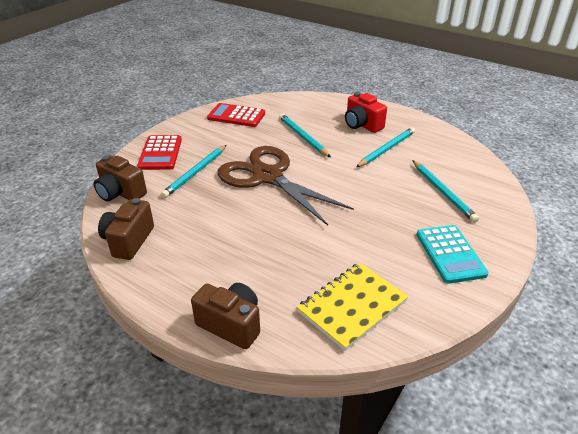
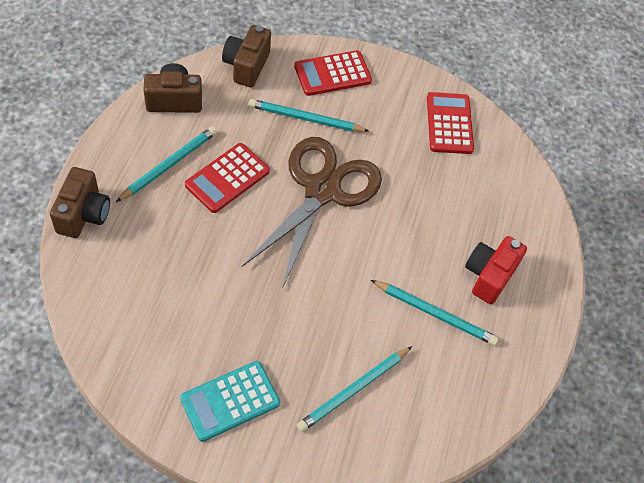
camera: 65 degrees right, 20 degrees up
(233, 222) = (227, 178): none -> red calculator
(302, 137) = (427, 209): turquoise pencil -> turquoise pencil (169, 165)
(352, 306) = (126, 310): yellow notebook -> none

